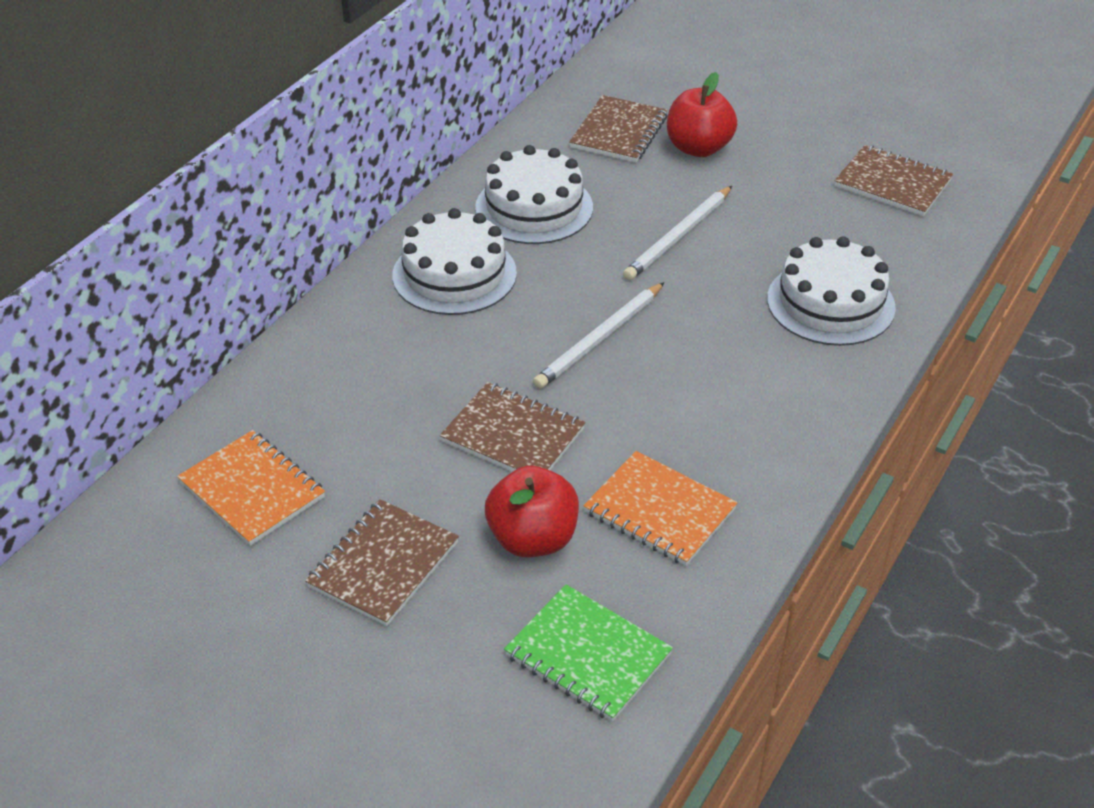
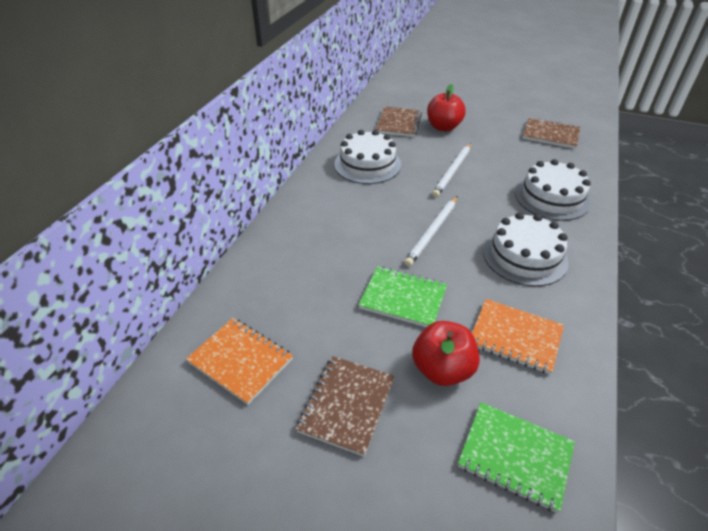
camera: 10 degrees left, 0 degrees up
(454, 274) = (334, 205): white cake -> white cake (524, 256)
(513, 435) = (403, 298): brown notebook -> green notebook

